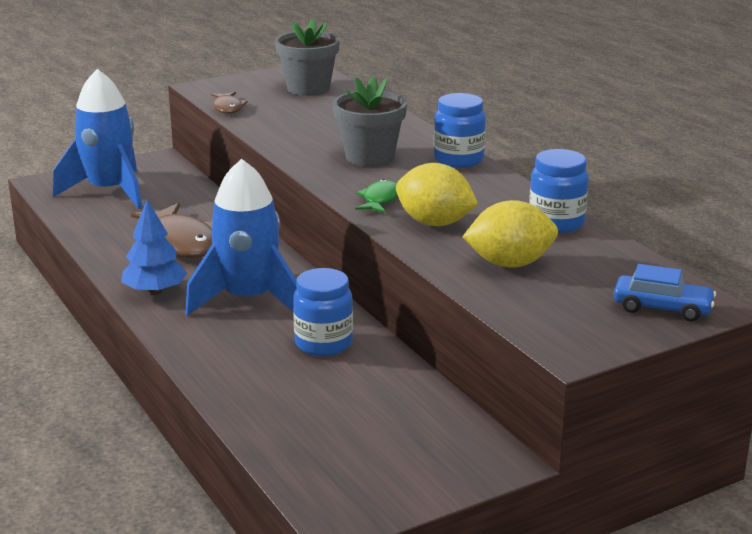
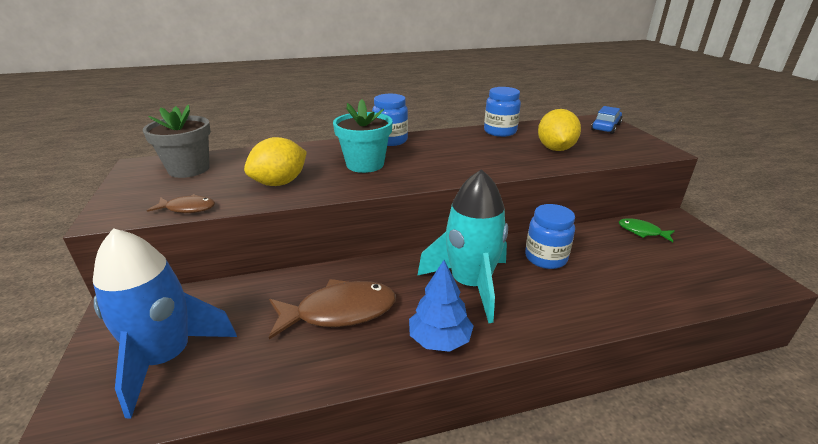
camera: 75 degrees left, 5 degrees up
(249, 300) = (470, 284): blue rocket -> turquoise rocket
(370, 157) = (365, 164): grey flower pot -> turquoise flower pot
(380, 199) = (446, 170): green fish -> green fish (642, 232)
(434, 223) = (492, 159): yellow lemon -> yellow lemon (280, 183)

